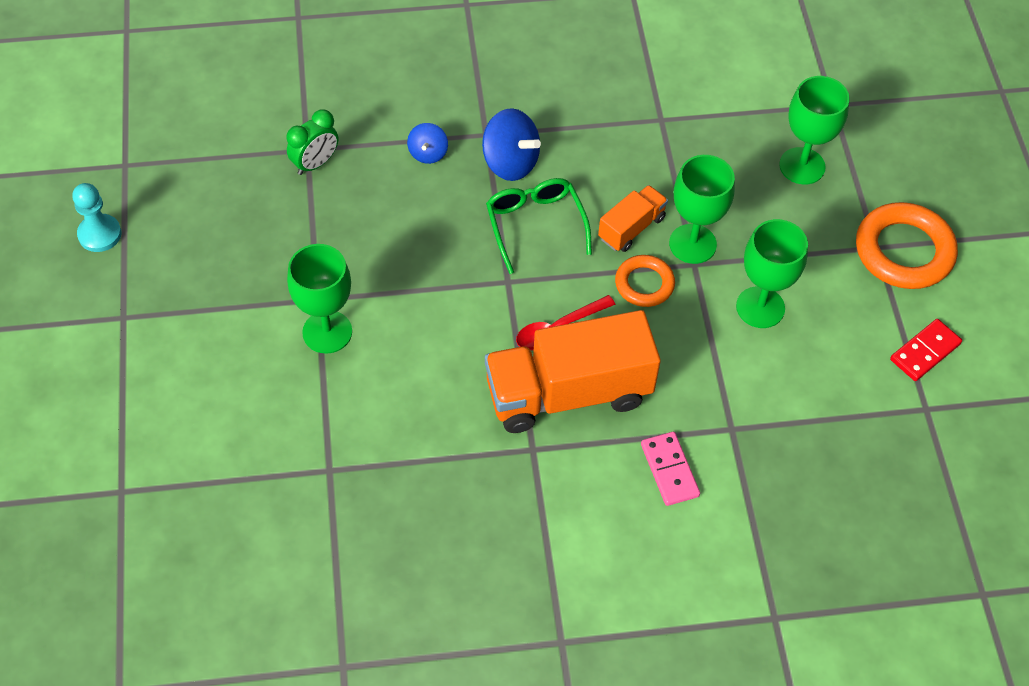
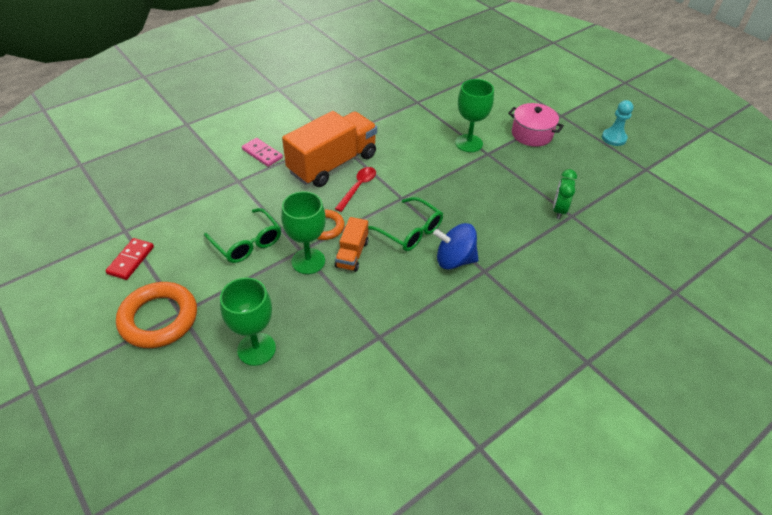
camera: 150 degrees right, 10 degrees down
(213, 302) = (532, 134): none -> pink pot
(428, 153) = (506, 243): blue spinning top -> none
(760, 307) = (247, 243): green goblet -> green glasses

